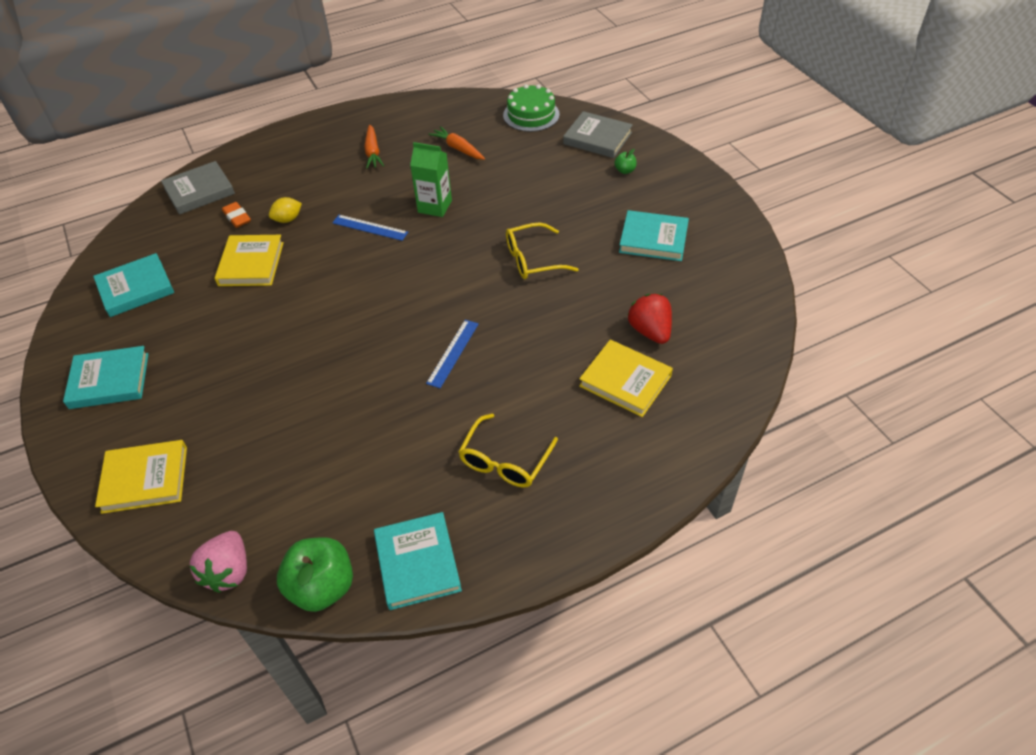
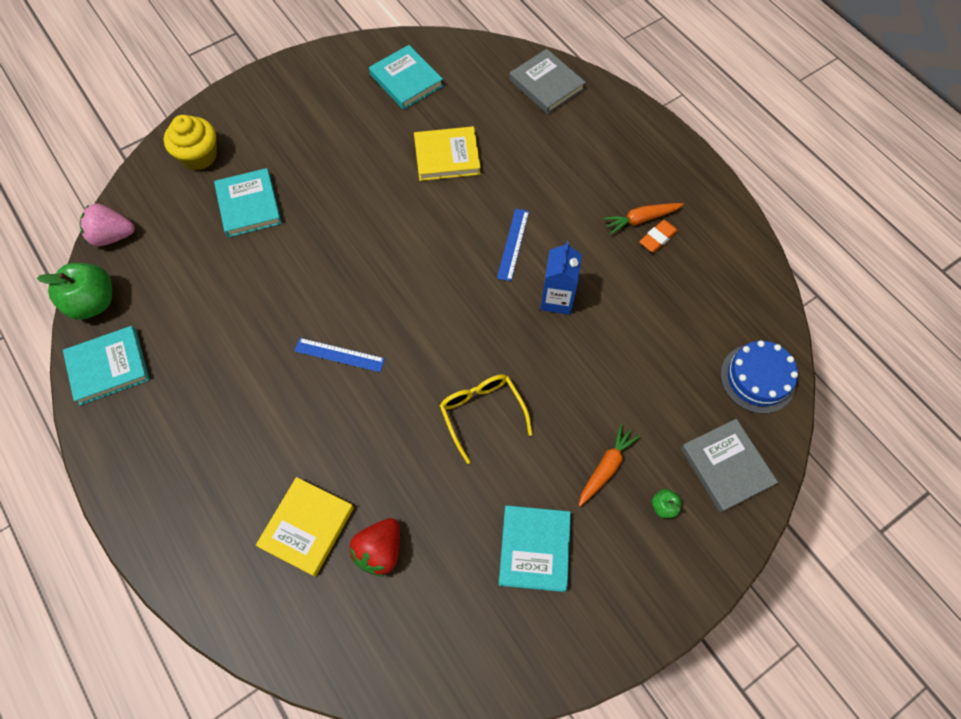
camera: 80 degrees right, 15 degrees up
(109, 380) = (298, 99): turquoise book -> turquoise book (249, 205)
(145, 479) = (199, 156): yellow book -> yellow cupcake
(237, 217) = (512, 126): orange eraser -> orange eraser (658, 238)
(288, 219) = (515, 169): yellow lemon -> none
(435, 206) = (557, 299): green carton -> blue carton
(458, 149) = (667, 305): orange carrot -> orange carrot (606, 467)
(504, 461) = (208, 421): yellow glasses -> none
(531, 115) = (757, 378): green cake -> blue cake
(597, 138) = (726, 466): grey book -> grey book turned 45 degrees counterclockwise
(650, 331) = (380, 551): red strawberry -> red strawberry turned 150 degrees clockwise

